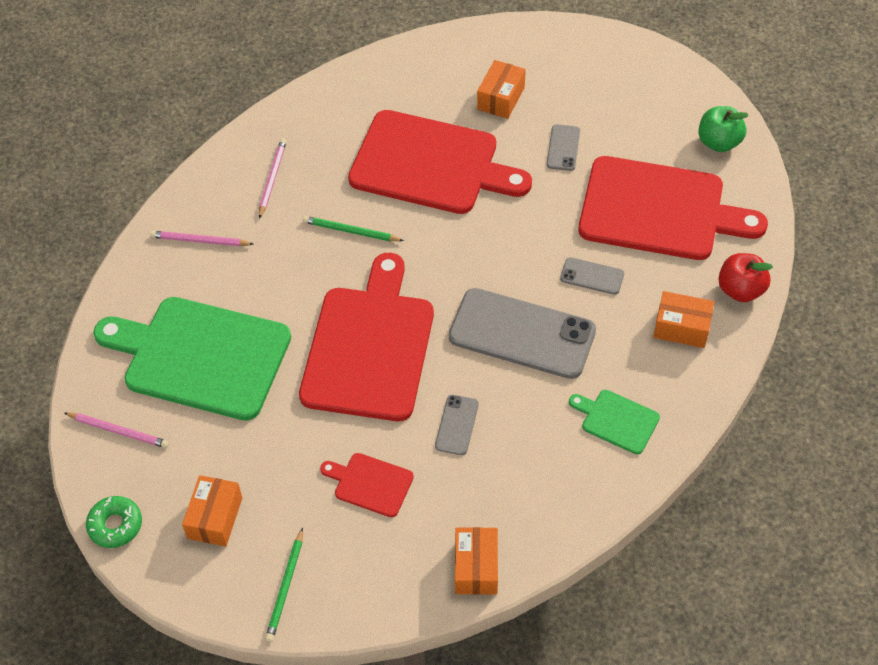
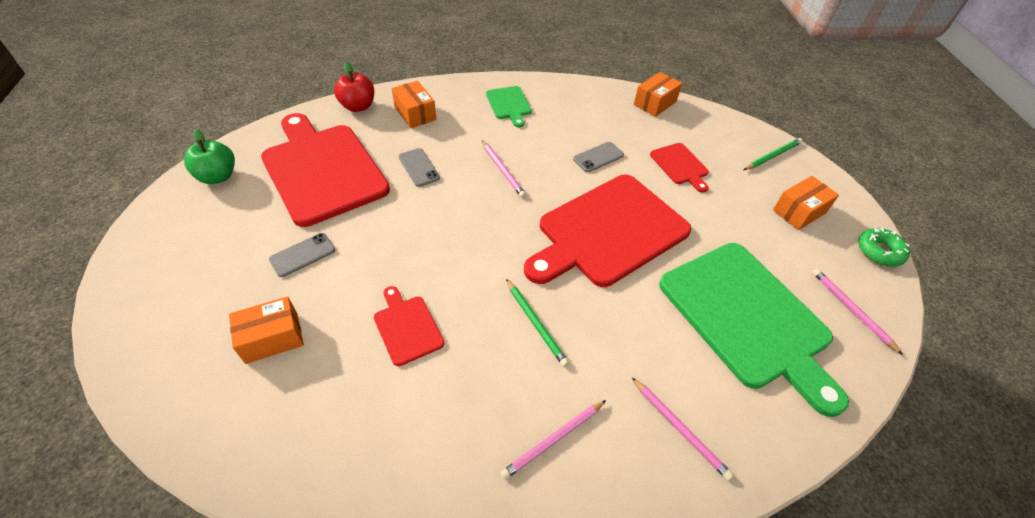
camera: 140 degrees left, 5 degrees down
(430, 164) = (407, 327): red cutting board -> red cutting board, size x0.45
(522, 334) = (503, 170): grey phone -> pink pencil

